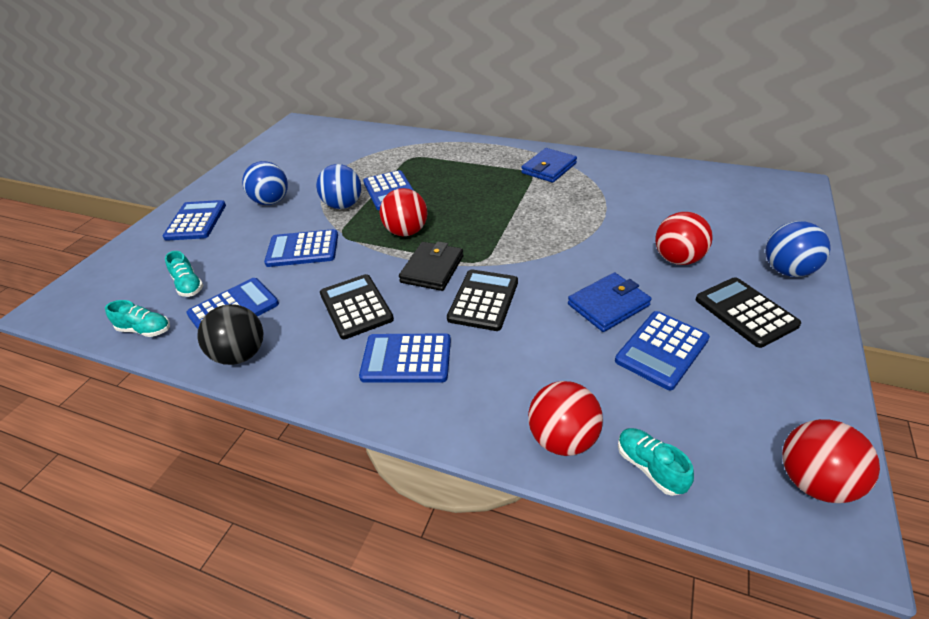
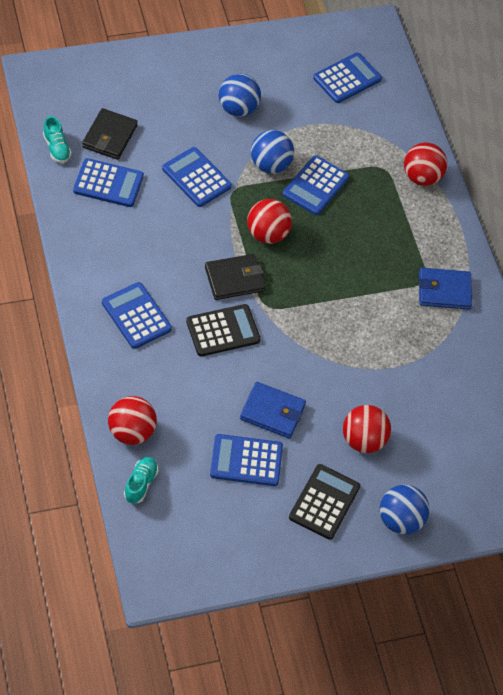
camera: 45 degrees right, 15 degrees up
(189, 285) = (109, 136): turquoise shoe -> black wallet
(196, 221) = (176, 77): blue calculator -> blue calculator (347, 78)
(241, 354) = (76, 220): black ball -> none
(356, 307) = (162, 256): black calculator -> none
(813, 481) = (185, 568): red ball -> red ball (421, 177)

